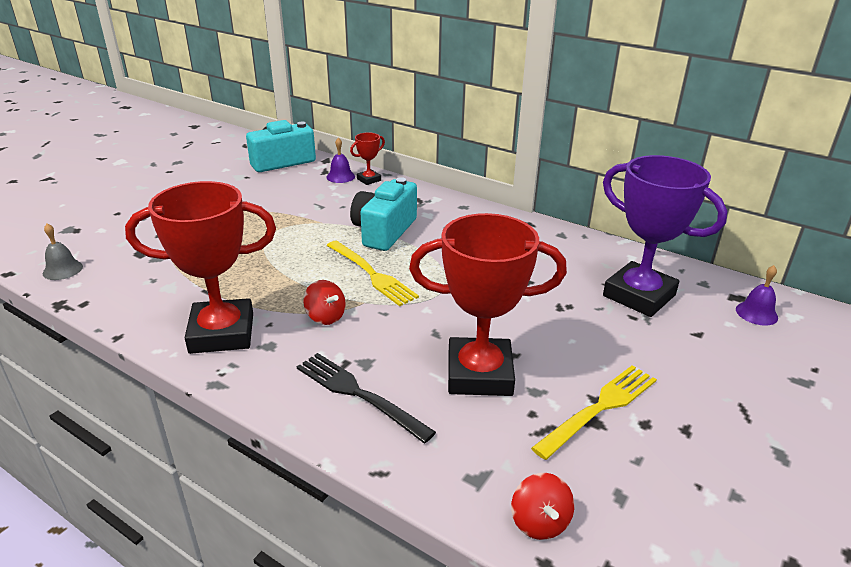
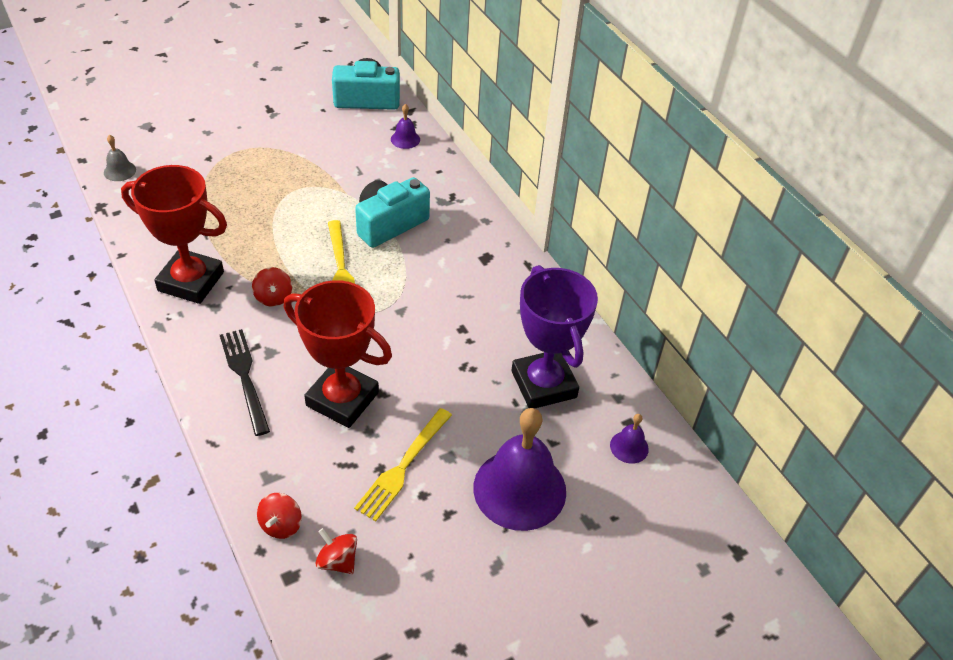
camera: 25 degrees right, 15 degrees up
(369, 180) = (427, 153): red trophy -> none
(600, 408) = (403, 467): yellow fork -> yellow fork turned 135 degrees clockwise
(637, 529) = (337, 561): none -> red spinning top
(718, 380) = (519, 489): none -> purple bell

